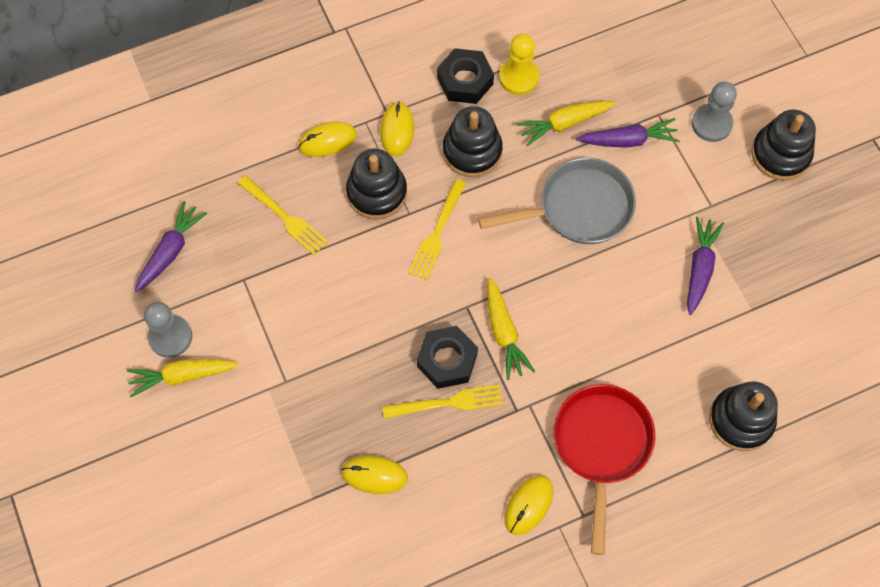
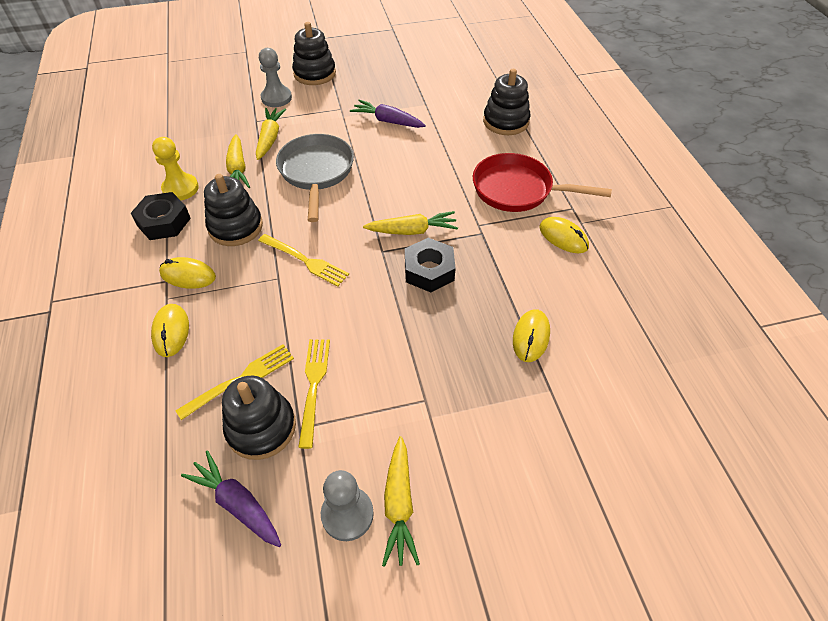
camera: 80 degrees left, 15 degrees down
(377, 192) = (246, 299): black stacking toy -> black stacking toy (261, 427)
(447, 403) = (468, 275): yellow fork -> yellow fork (313, 386)
(628, 140) = (270, 138): purple carrot -> yellow carrot

